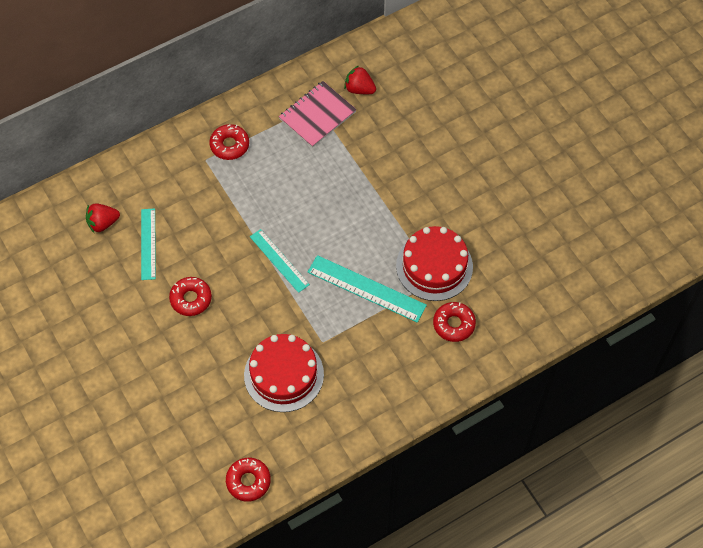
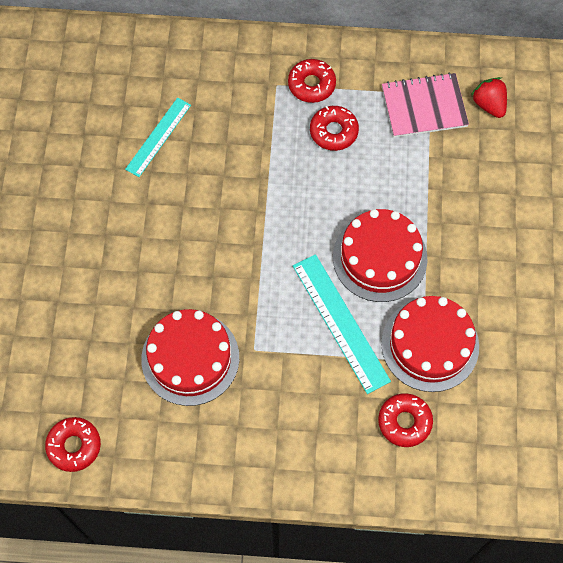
camera: 35 degrees right, 5 degrees up
(103, 223) = (131, 89): red strawberry -> none
(191, 299) = (157, 219): red donut -> red donut (333, 132)
(279, 260) = (273, 235): turquoise ruler -> none
(361, 231) = (380, 257): none -> red cake

